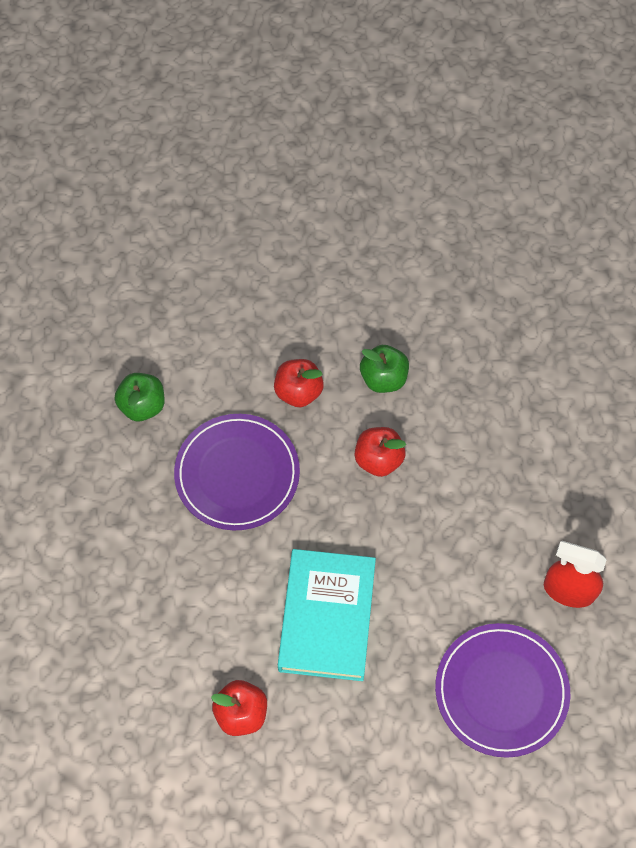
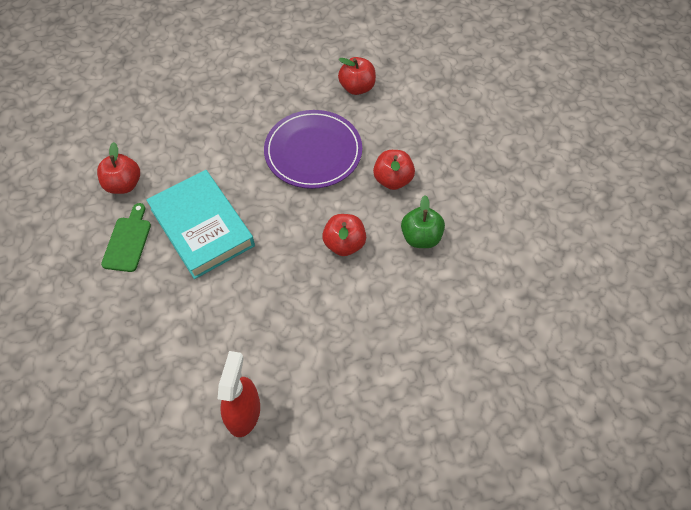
camera: 80 degrees right, 5 degrees down
(142, 406) = (357, 87): green apple -> red apple
(327, 617) = (202, 227): turquoise book -> turquoise book turned 60 degrees clockwise
(332, 709) = (128, 241): none -> green cutting board
(501, 691) = (146, 364): purple plate -> none

